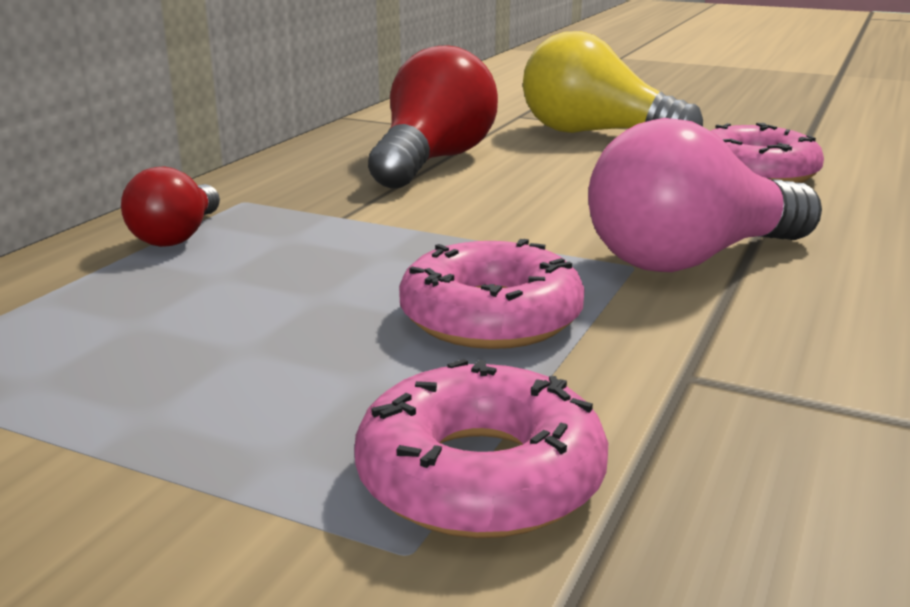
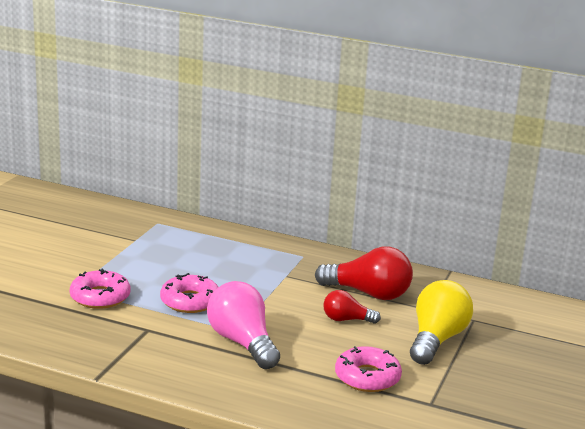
camera: 85 degrees right, 0 degrees up
(177, 236) = (261, 248): red light bulb -> red light bulb (346, 320)

